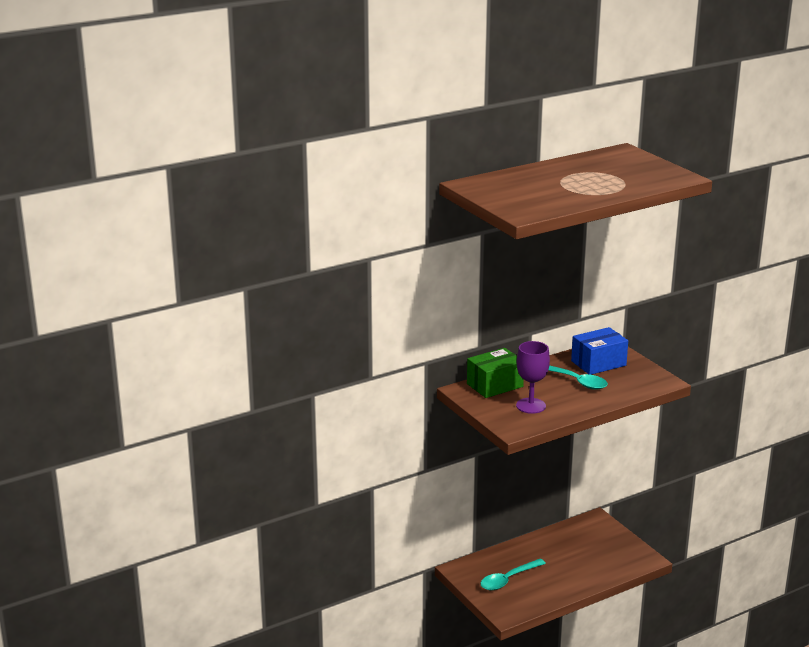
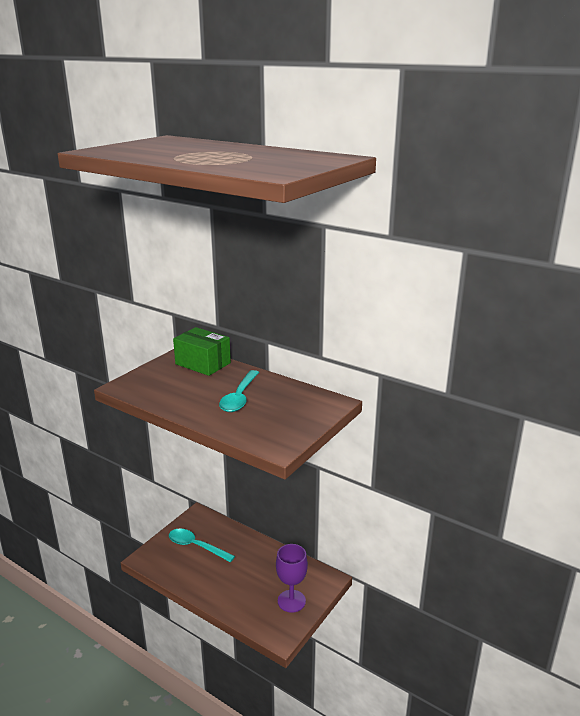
camera: 65 degrees right, 0 degrees up
(531, 406) = (172, 386): purple goblet -> purple goblet (291, 601)
(598, 363) = (289, 403): blue box -> none

